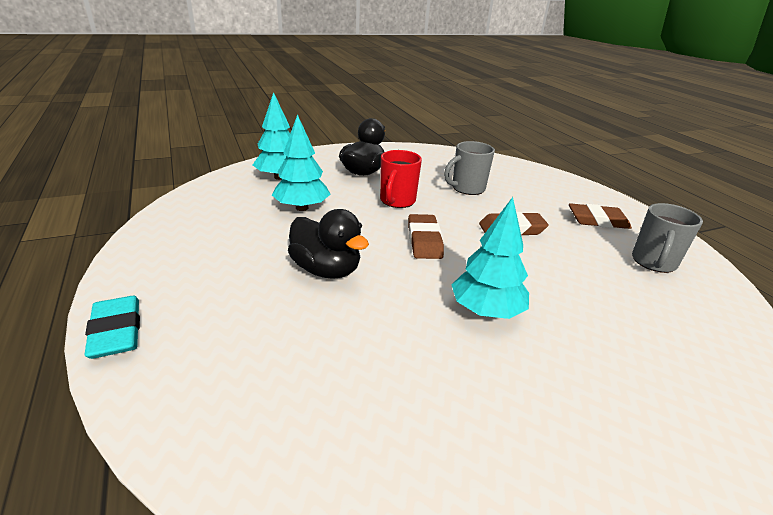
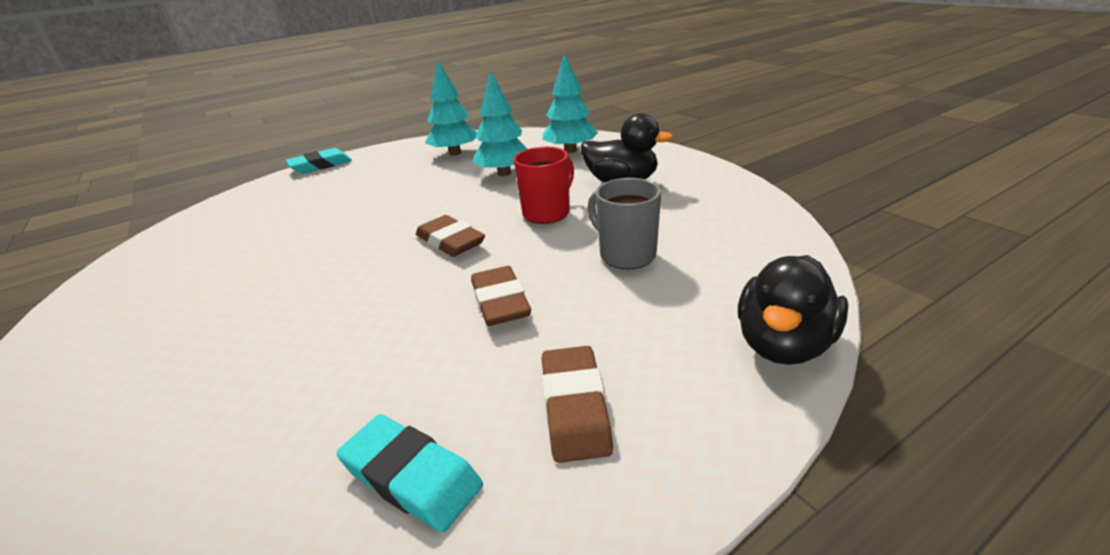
camera: 85 degrees right, 0 degrees up
(326, 270) = (387, 205): black duck -> black duck (783, 344)
(397, 201) = (547, 213): red mug -> red mug turned 120 degrees clockwise
(424, 240) = (450, 241): brown eraser -> brown eraser turned 60 degrees clockwise
(486, 311) = (306, 291): turquoise tree -> turquoise tree (455, 153)
(653, 262) = (411, 477): grey mug -> turquoise eraser

